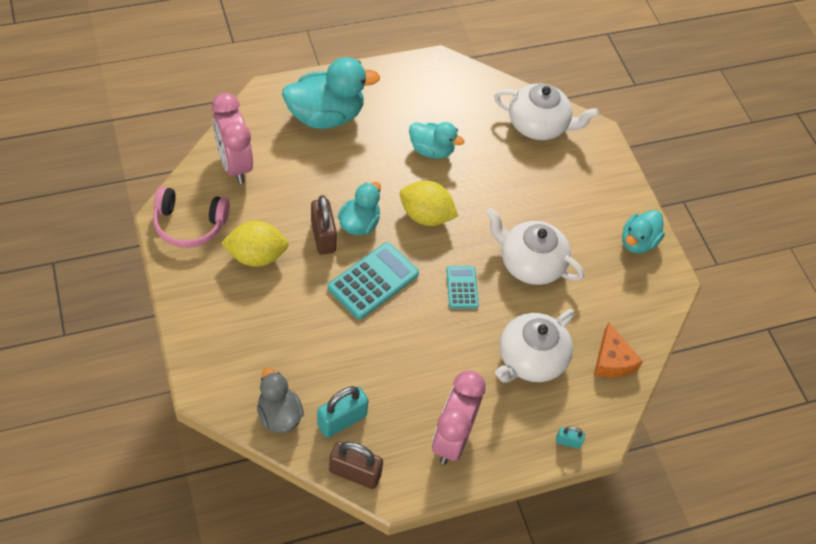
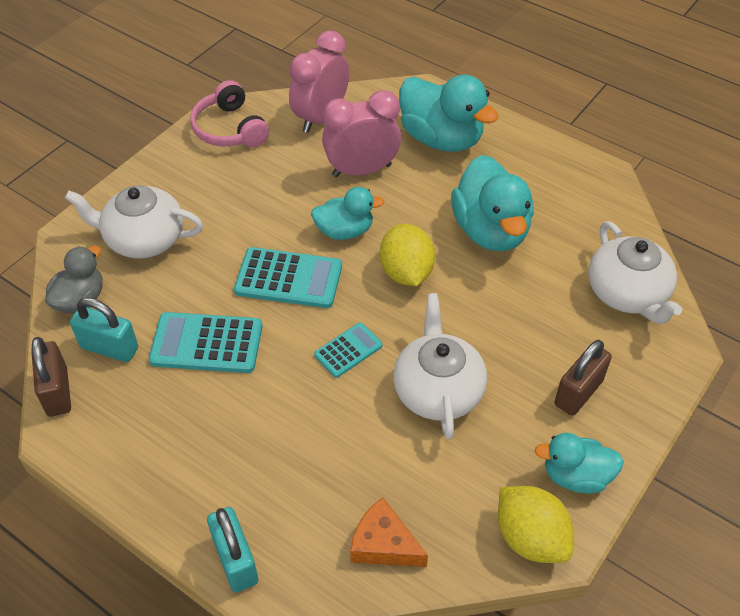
camera: 60 degrees right, 5 degrees down
(256, 256) = (238, 186): yellow lemon -> yellow lemon (530, 538)
(323, 236) = (304, 215): brown padlock -> brown padlock (578, 392)
(389, 361) = (206, 343): none -> turquoise calculator
(431, 150) = (490, 230): turquoise duck -> turquoise duck, size x1.68
(452, 438) = (156, 448): pink clock -> pink clock (361, 170)
(530, 359) = (313, 462): white teapot -> white teapot (144, 239)
(568, 442) = (235, 560): turquoise padlock -> turquoise padlock, size x1.93
(612, 360) = (383, 544): orange cheese -> orange cheese turned 75 degrees clockwise

